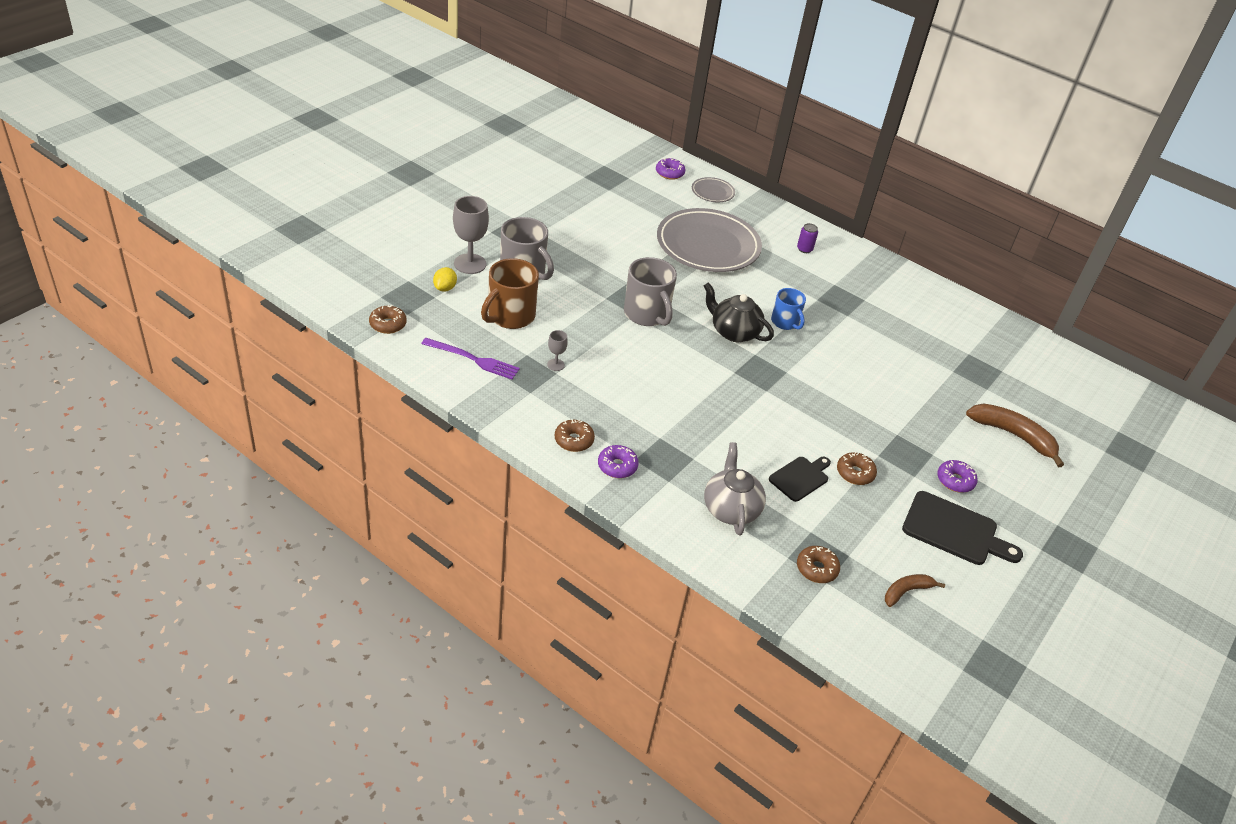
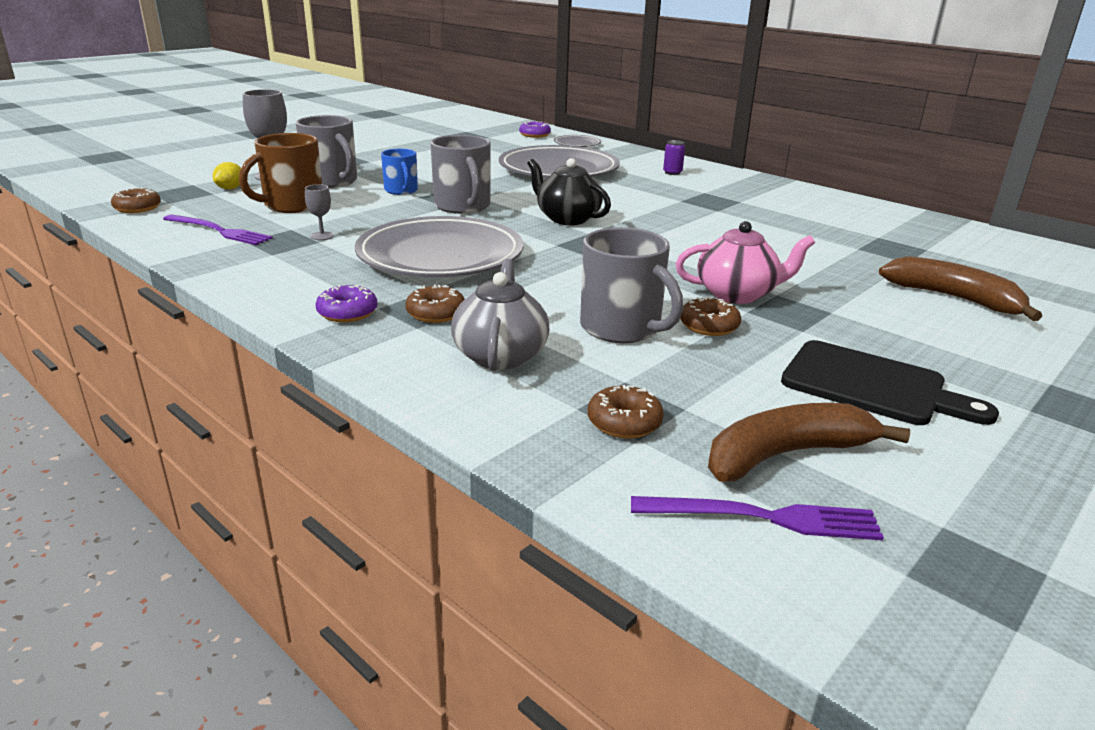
camera: 10 degrees right, 15 degrees down
(574, 440) = (300, 290): brown donut -> brown donut (436, 313)
(654, 391) = (440, 256): none -> grey plate
(785, 322) = (636, 213): blue mug -> blue mug (401, 191)
(800, 478) = (622, 328): black cutting board -> grey mug
(871, 435) = (737, 294): none -> pink teapot
(896, 637) = (762, 518): none -> purple fork
(906, 591) = (786, 455): brown banana -> brown banana, size x1.73
(955, 481) = (868, 336): purple donut -> none

